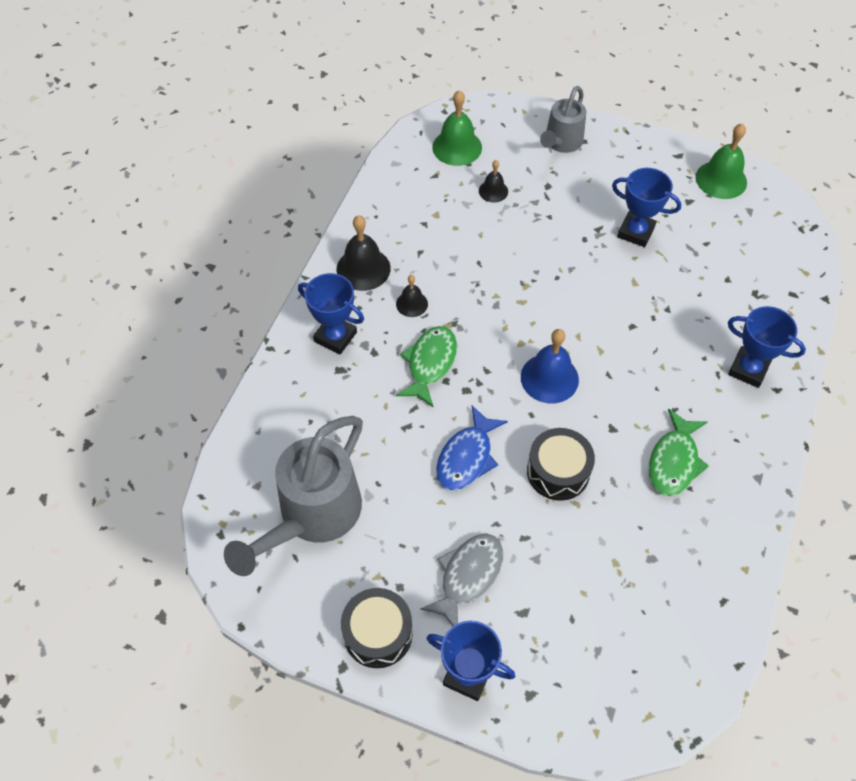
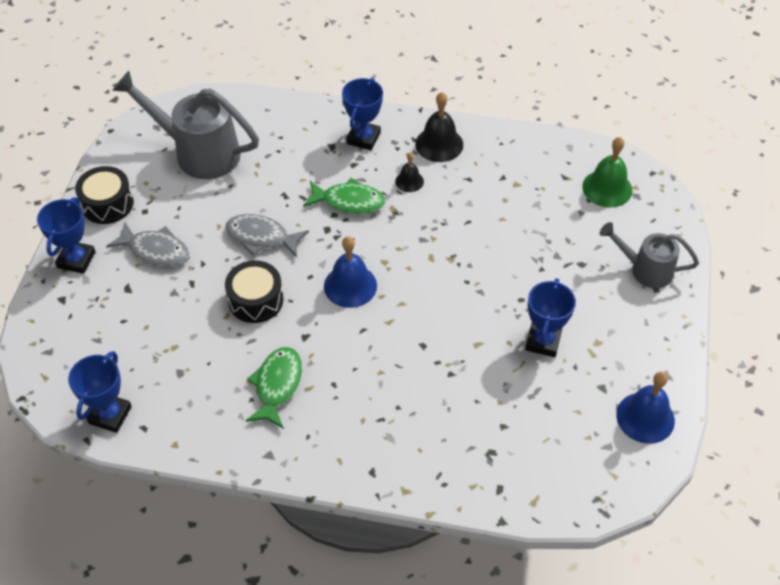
camera: 80 degrees right, 5 degrees down
(467, 457) = (261, 237): blue fish -> grey fish
(493, 191) = (559, 222): black bell -> none
(674, 461) = (277, 385): green fish -> green fish turned 90 degrees clockwise
(721, 179) = (645, 417): green bell -> blue bell
(748, 369) = (391, 446): blue trophy -> blue trophy (110, 415)

